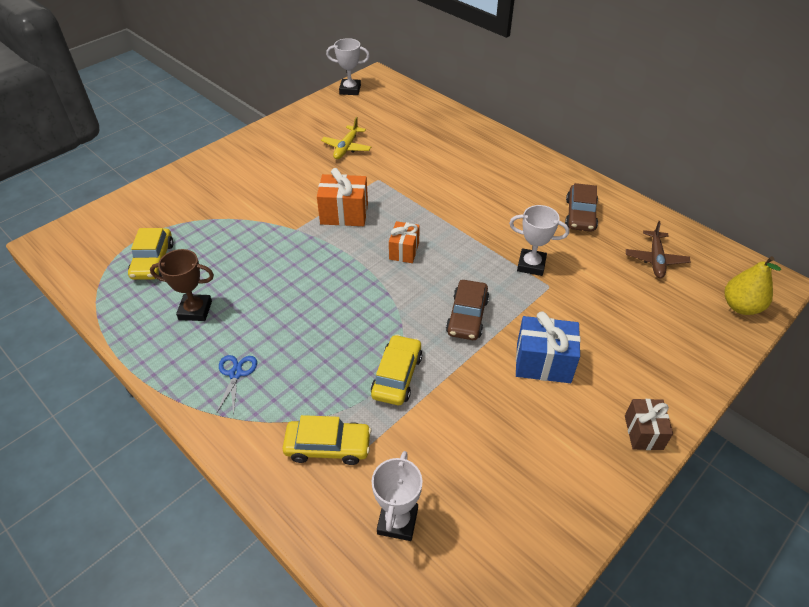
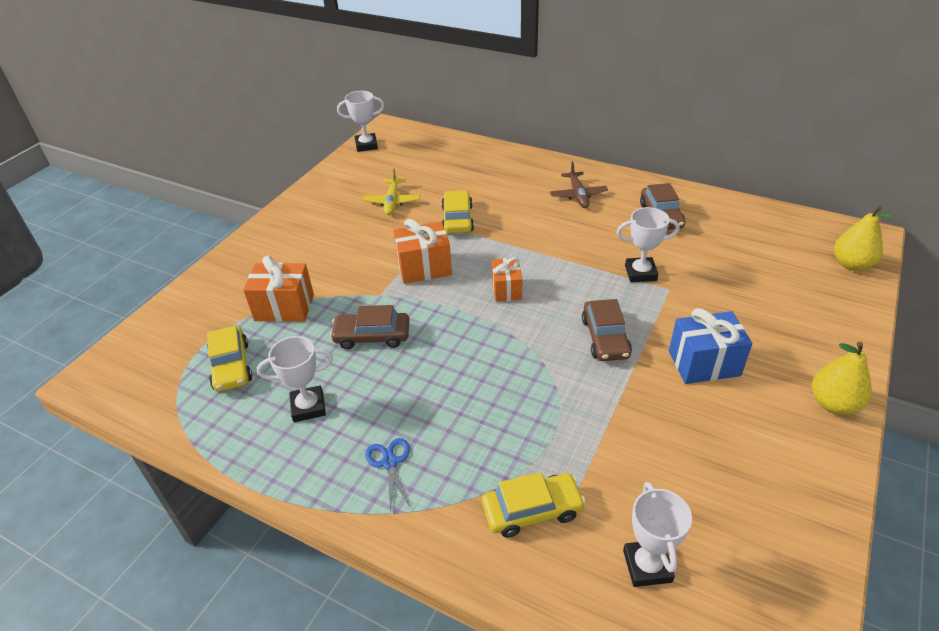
camera: 15 degrees left, 5 degrees down
(195, 310) = (308, 407): brown trophy -> white trophy
(215, 221) = (284, 307): none -> orange gift
(272, 264) = (372, 336): none -> brown car
(397, 376) = (566, 416): yellow car -> yellow car (457, 219)
(643, 432) = (833, 404): brown gift -> yellow pear
(655, 259) = (752, 240): brown plane -> brown plane (578, 195)

